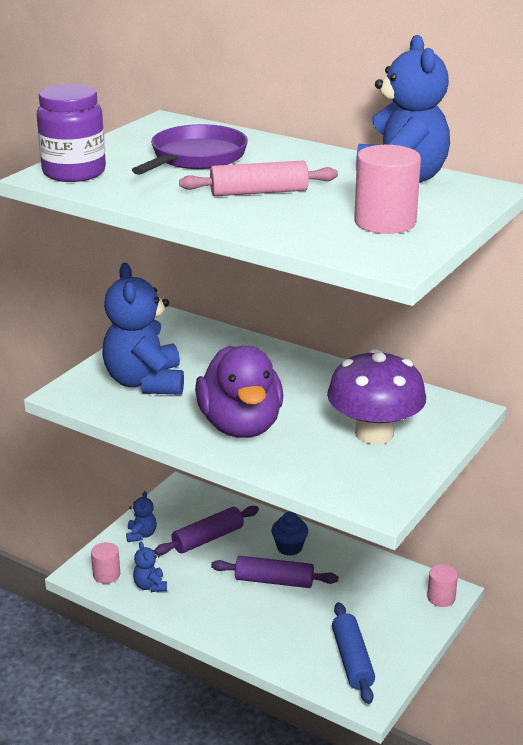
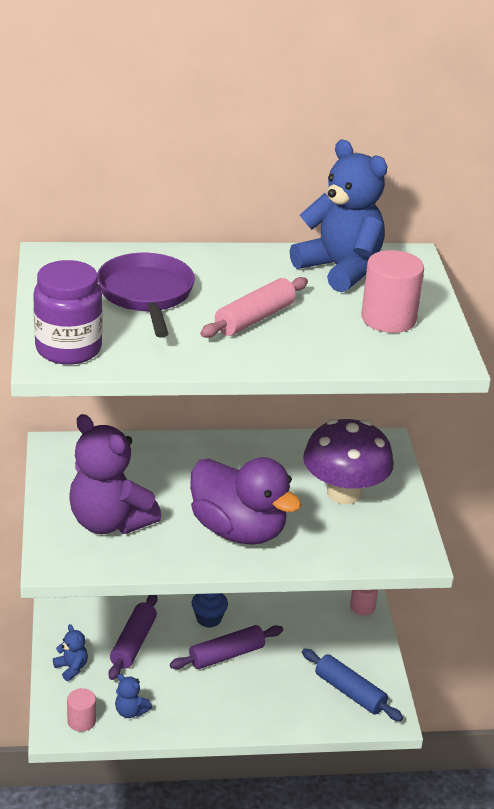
camera: 40 degrees left, 5 degrees up
(145, 382) = (109, 522): blue teddy bear -> purple teddy bear

